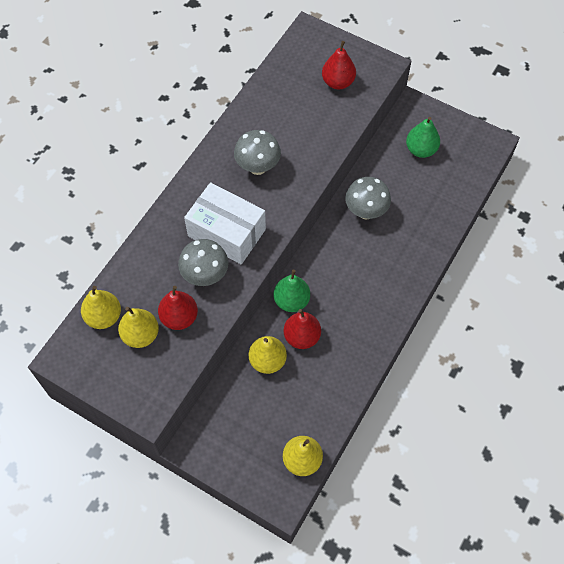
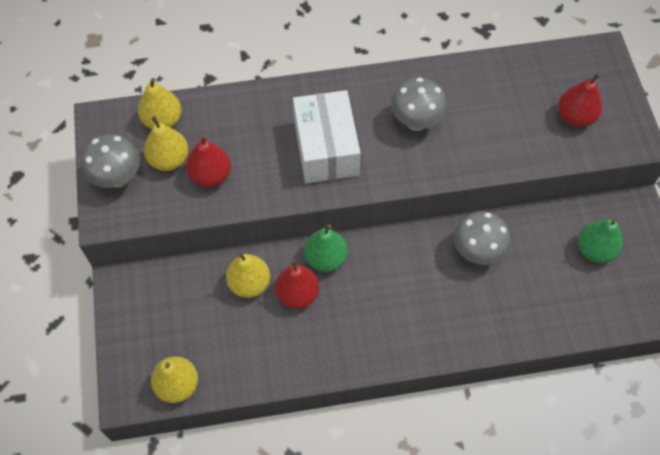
camera: 50 degrees right, 0 degrees up
(205, 275) = (268, 164): grey mushroom -> grey mushroom (118, 178)

